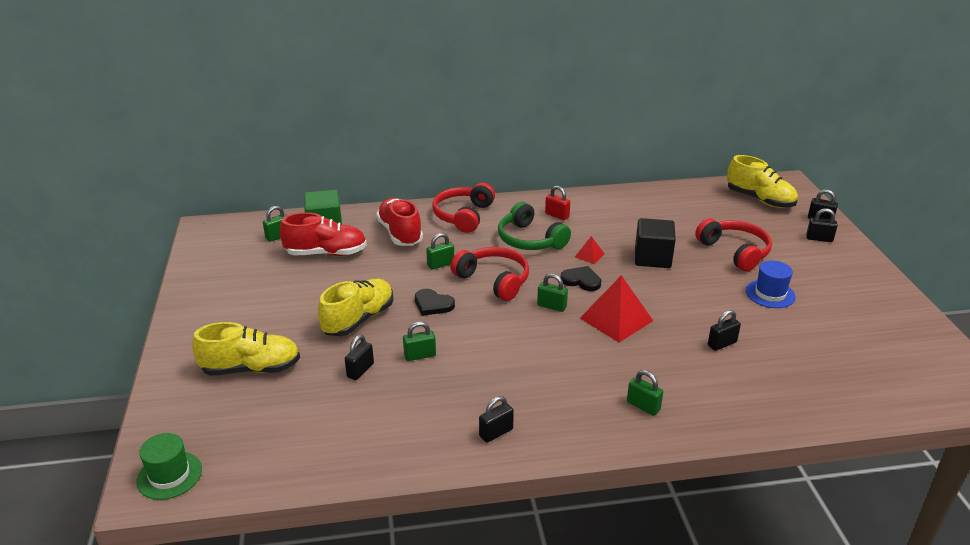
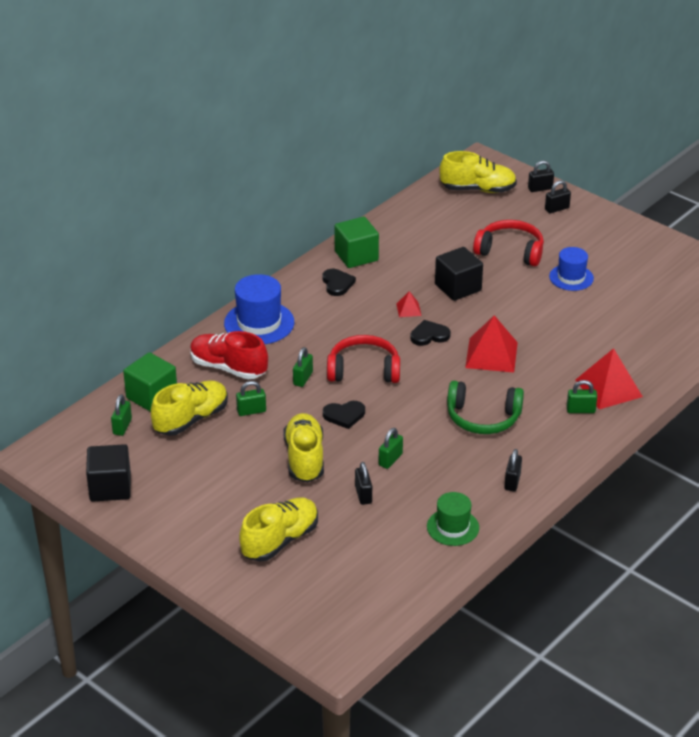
camera: 40 degrees left, 5 degrees up
(169, 475) = (338, 638): green hat -> green hat (453, 527)
(210, 269) = (110, 487): none -> black cube
(326, 253) = (191, 419): red shoe -> yellow shoe
(463, 216) = (259, 323): red headphones -> blue hat
(530, 240) = (345, 318): green headphones -> green headphones (483, 418)
(551, 306) = (434, 369): green padlock -> green padlock (251, 411)
(557, 215) = (337, 284): red padlock -> black heart
(597, 204) = (356, 256): none -> green cube
(696, 401) = (608, 388): none -> red pyramid
(722, 344) = (581, 336): black padlock -> none

